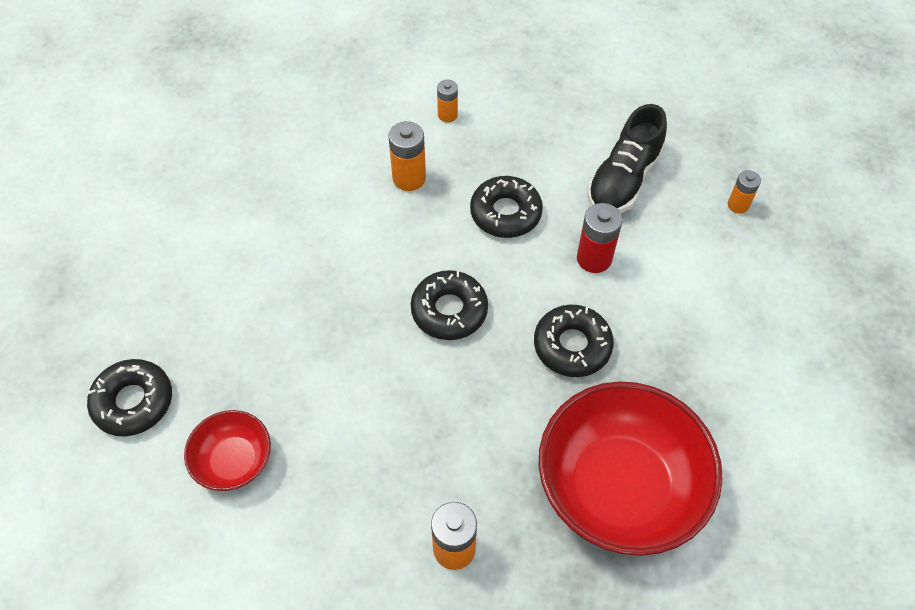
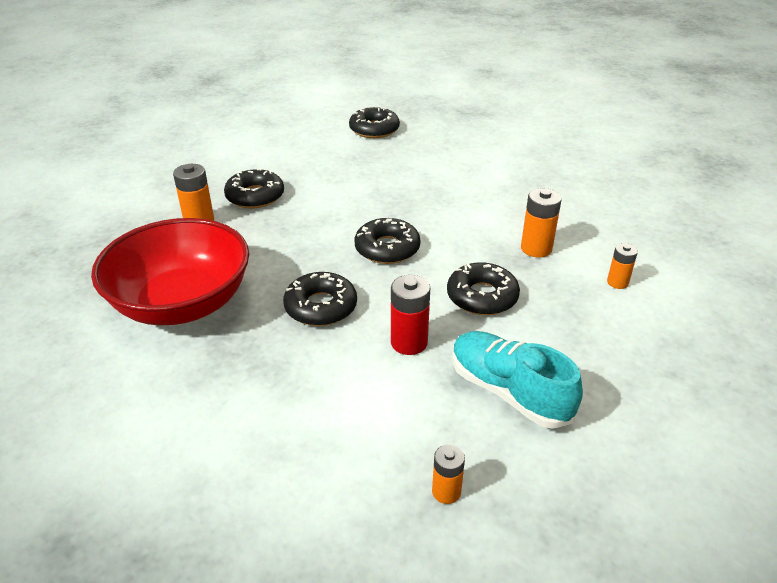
camera: 105 degrees right, 20 degrees down
(234, 461) = (315, 155): red bowl -> none
(370, 501) = (255, 196): none -> black donut
(623, 179) = (509, 392): black shoe -> turquoise shoe

